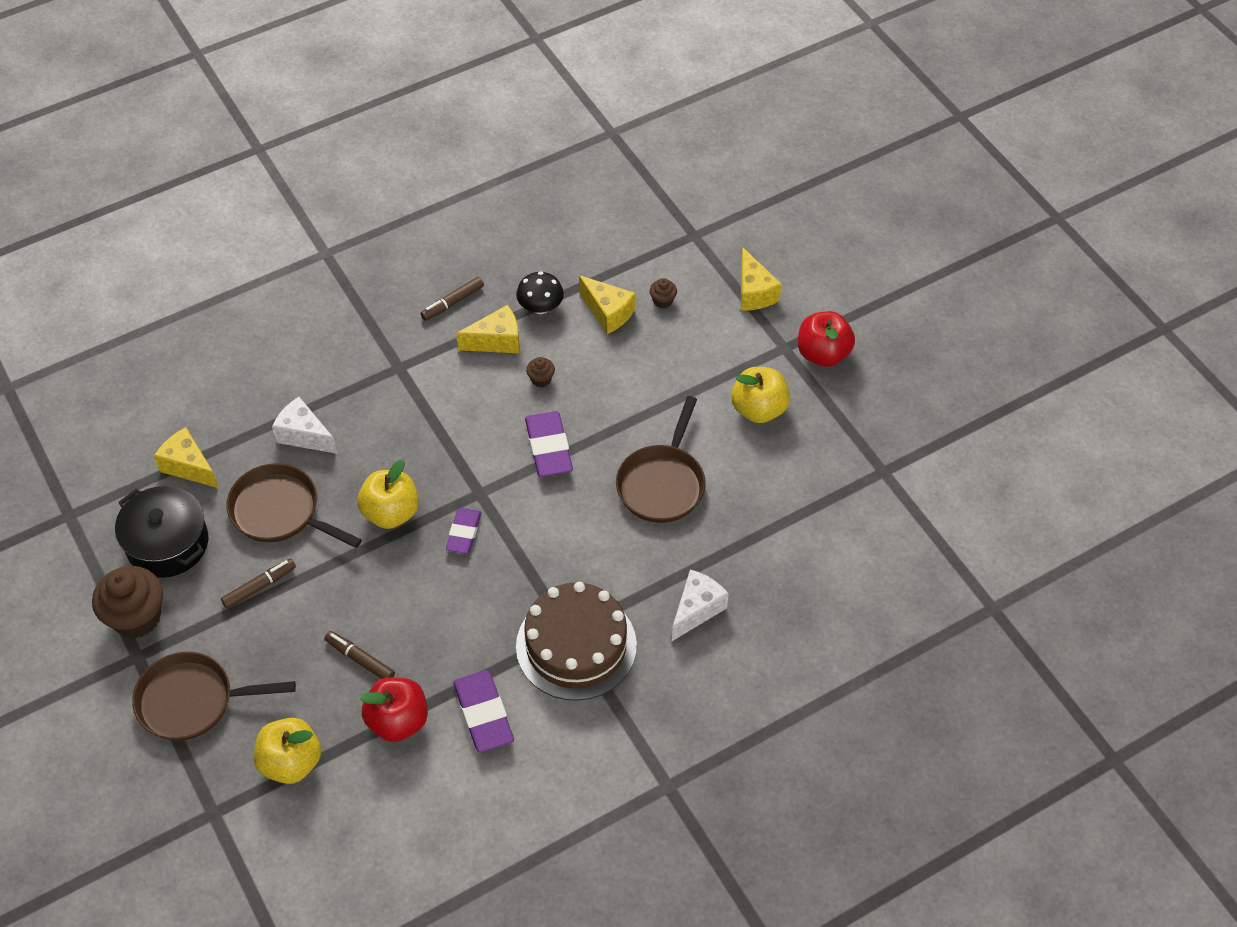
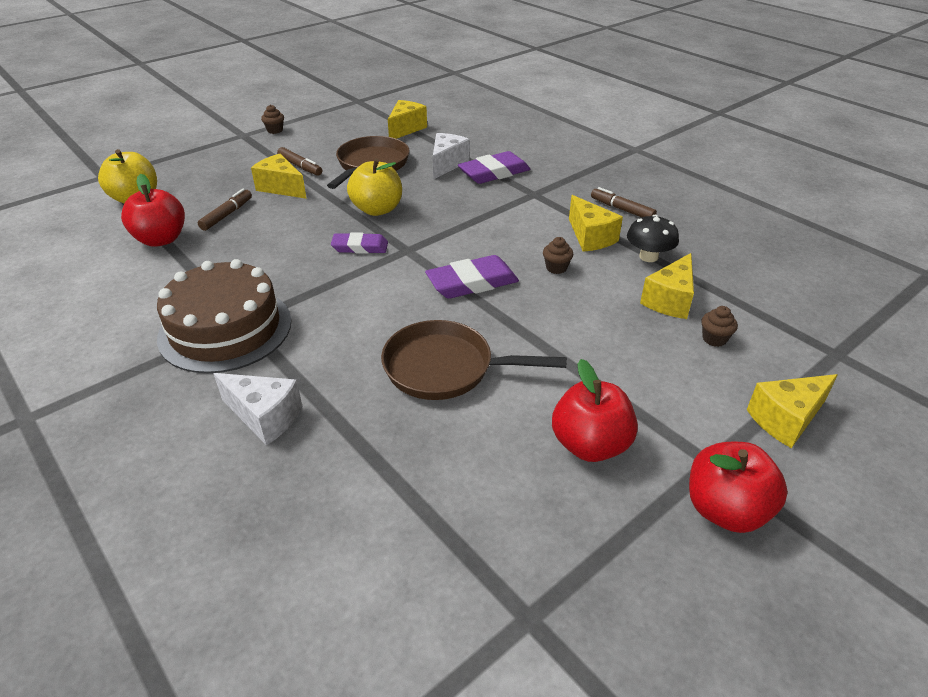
camera: 80 degrees right, 15 degrees down
(137, 617) = (275, 130): brown cupcake -> brown cupcake, size x0.45
(167, 543) = (337, 131): black pot -> none
(192, 701) = (201, 157): brown pan -> none
(310, 606) = (281, 188): none -> yellow cheese
(483, 714) = (156, 282): purple eraser -> purple eraser (494, 173)
(759, 409) = (590, 445): yellow apple -> red apple

